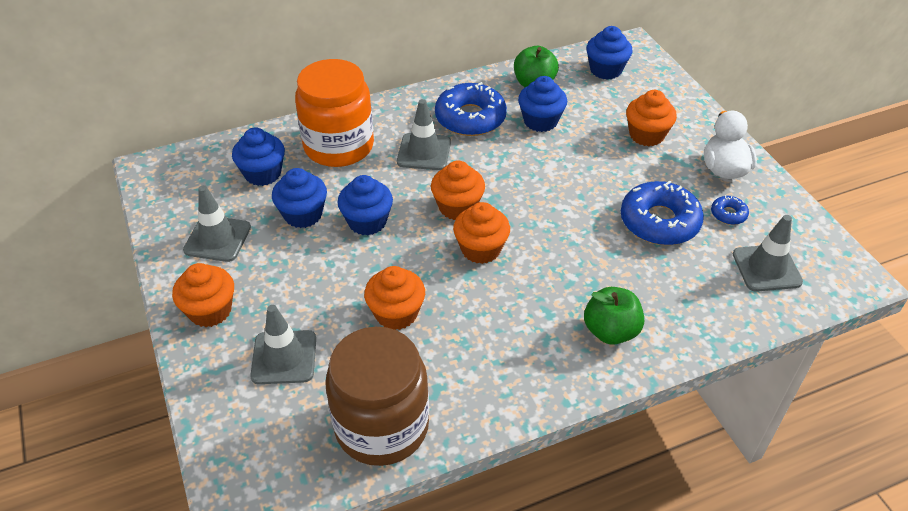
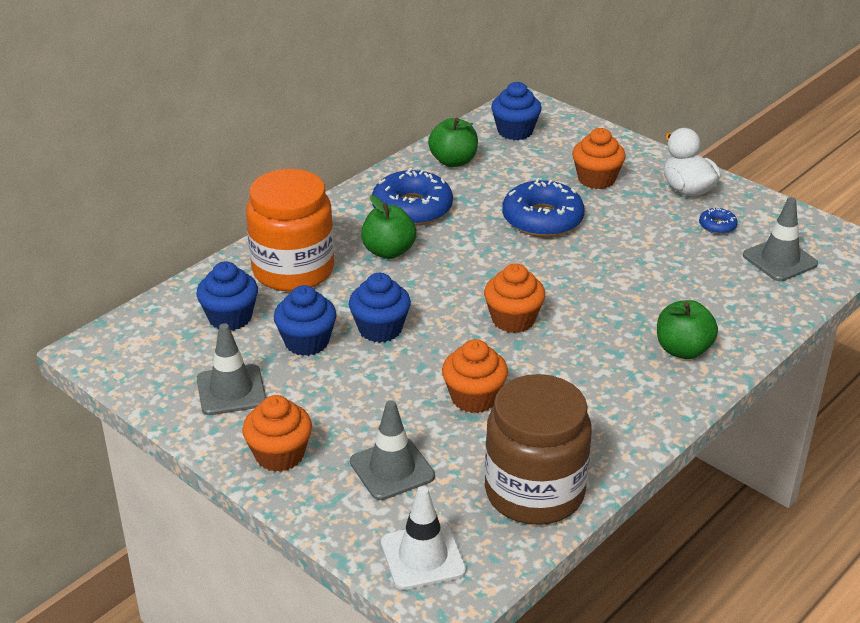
camera: 25 degrees left, 10 degrees down
(248, 452) = (423, 556): none -> white traffic cone
(424, 152) = (388, 251): grey traffic cone -> green apple
(457, 207) = (462, 290): orange cupcake -> none
(540, 121) = (485, 193): blue cupcake -> none
(659, 222) = (661, 249): blue donut -> blue donut (542, 219)

